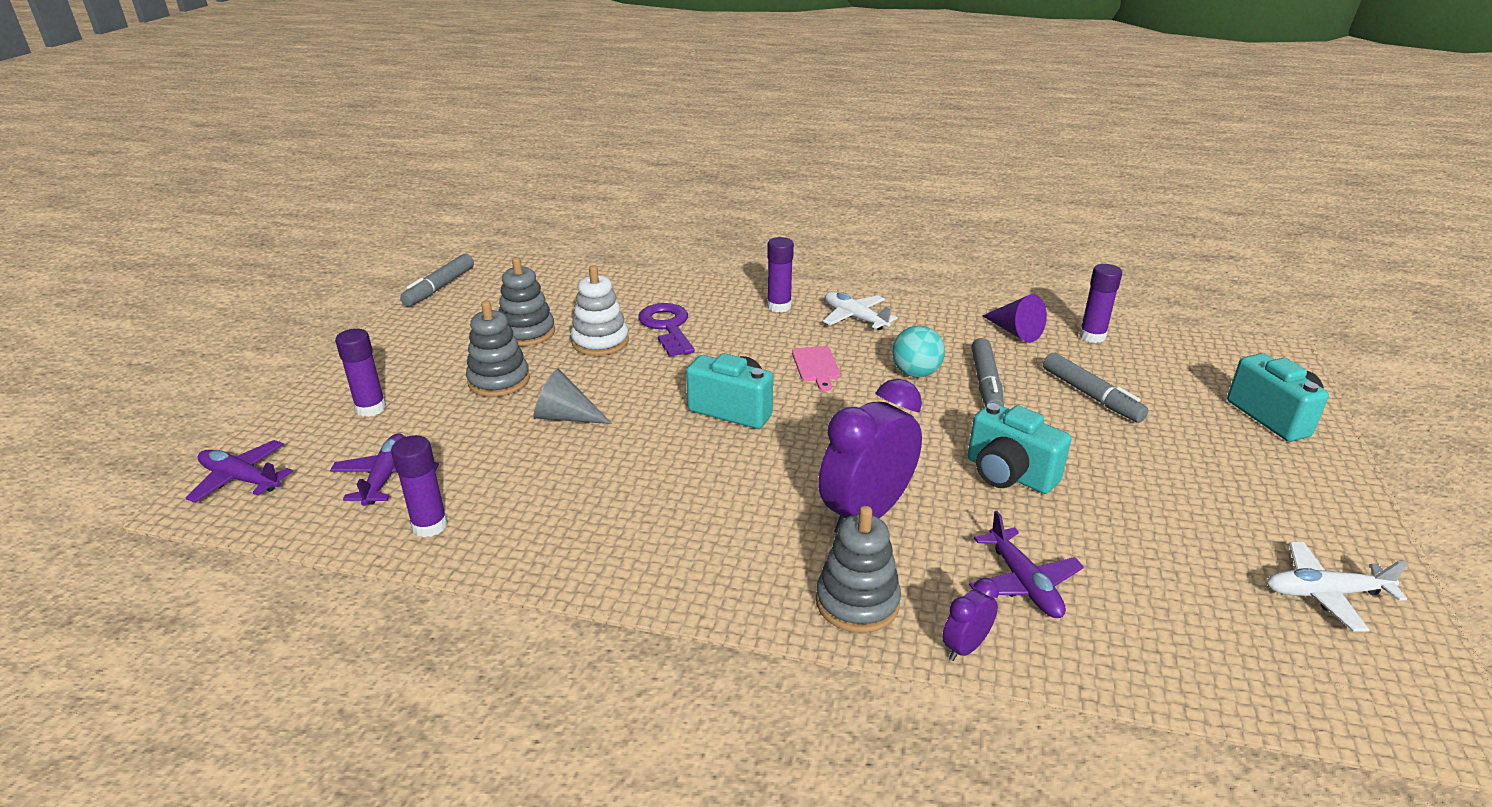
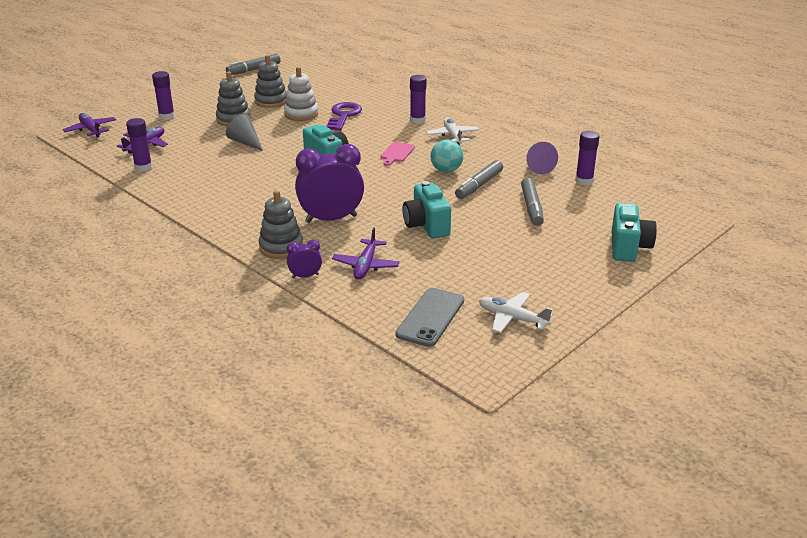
camera: 30 degrees right, 0 degrees up
(1234, 644) = (430, 317): none -> grey phone

